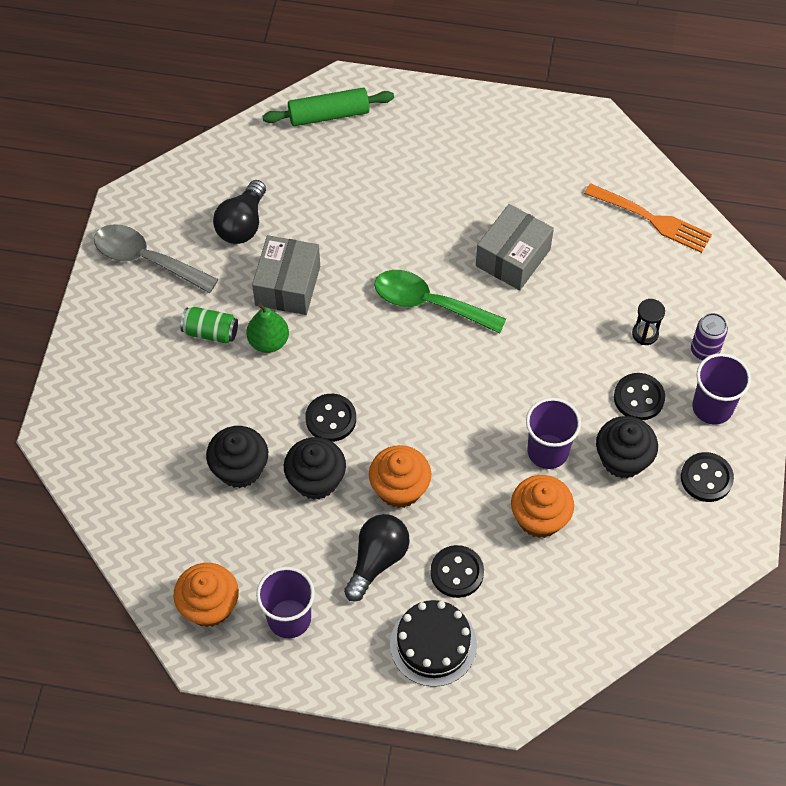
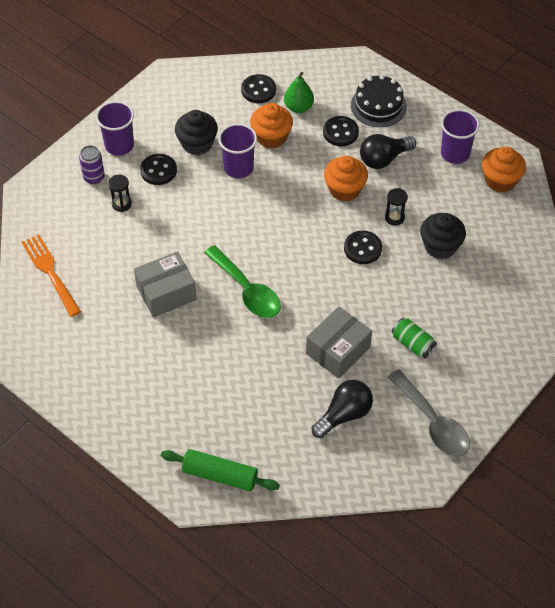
camera: 150 degrees left, 5 degrees down
(268, 341) = (375, 317): green pear -> green pear (298, 107)
(316, 480) = (394, 217): black cupcake -> black hourglass
(706, 478) = (157, 113): black button -> black button (258, 90)

